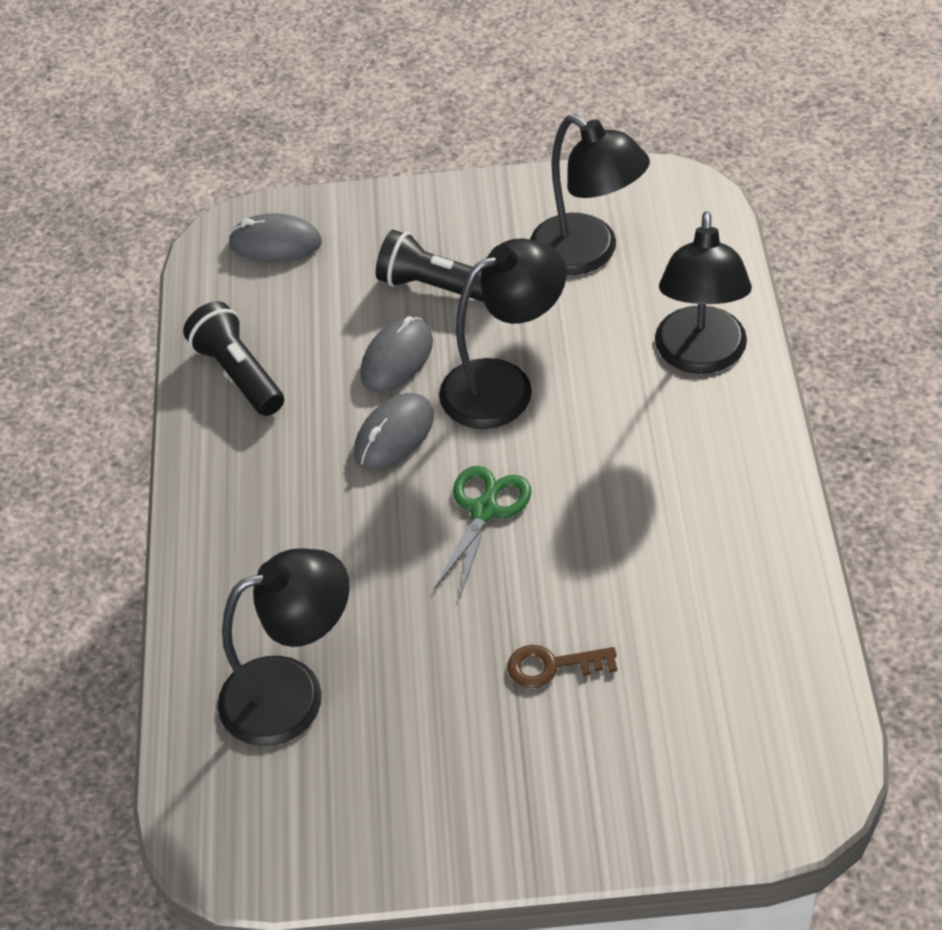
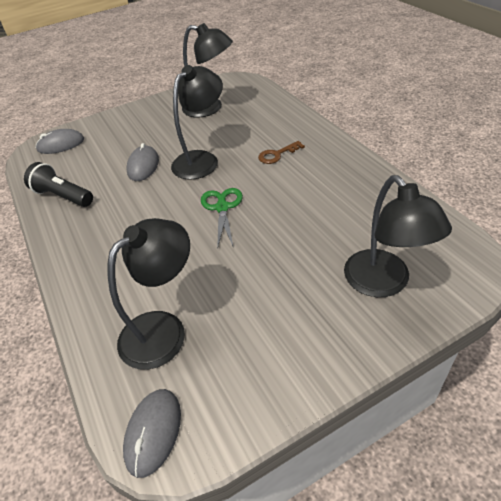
camera: 25 degrees left, 5 degrees down
(394, 435) = (158, 194): grey mouse -> grey mouse (153, 432)
(437, 287) = (149, 137): black flashlight -> none
(552, 666) = (302, 260): brown key -> brown key (277, 154)
(700, 356) = (283, 124): black lamp -> black lamp (383, 283)

